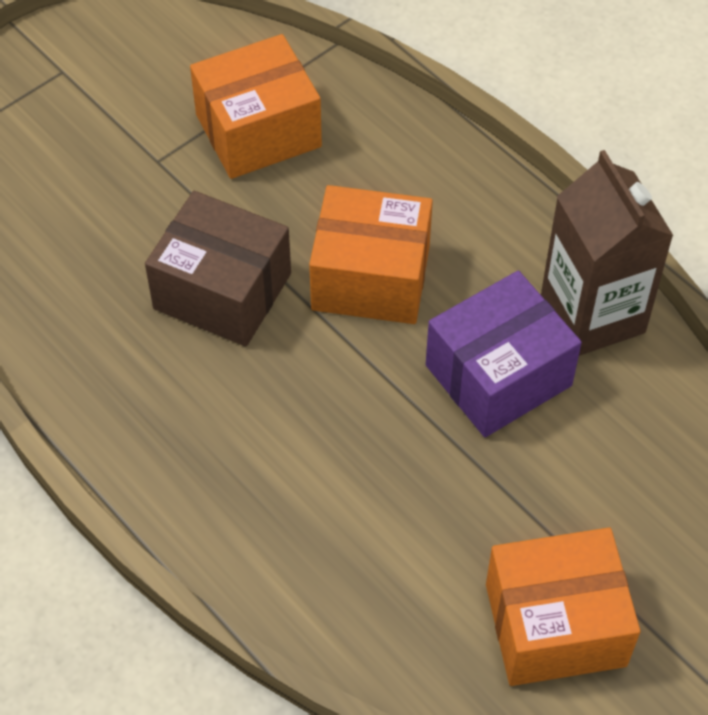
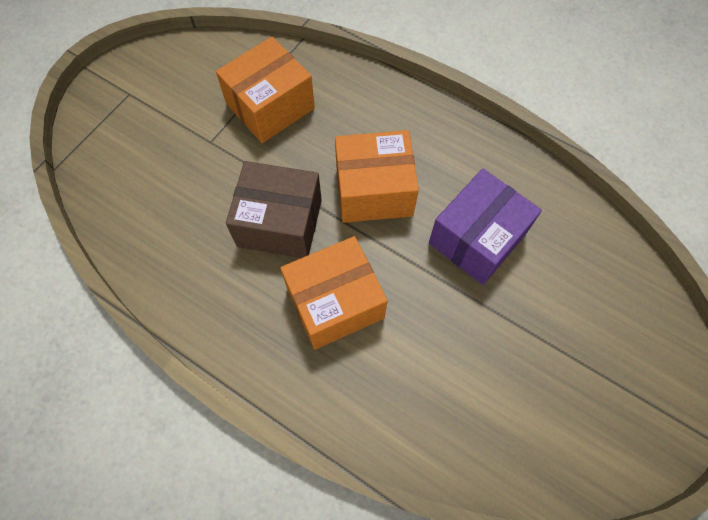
camera: 15 degrees left, 10 degrees up
(555, 625) = (572, 408): orange box -> orange box (335, 303)
(592, 314) = (521, 182): brown carton -> none

